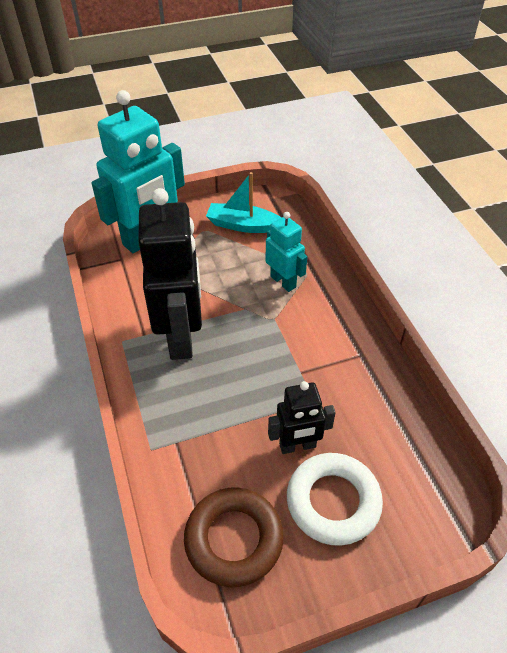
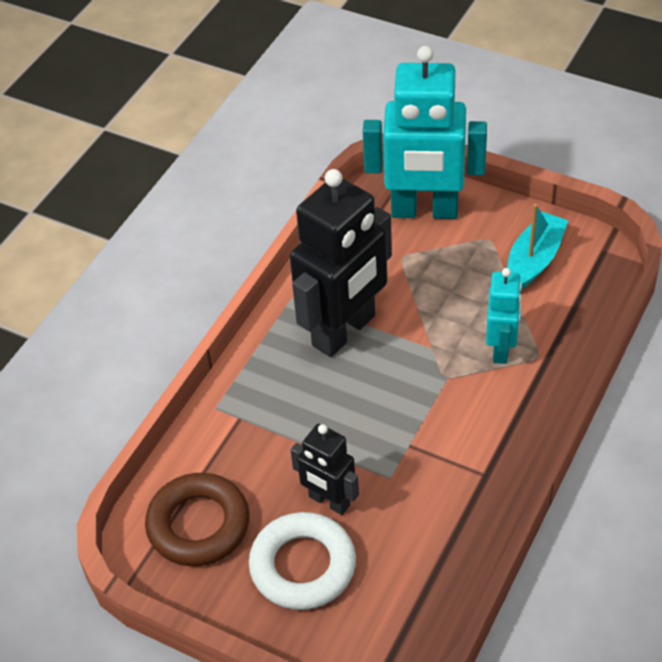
camera: 50 degrees right, 0 degrees up
(243, 225) = (534, 260): turquoise boat -> turquoise boat turned 60 degrees clockwise

